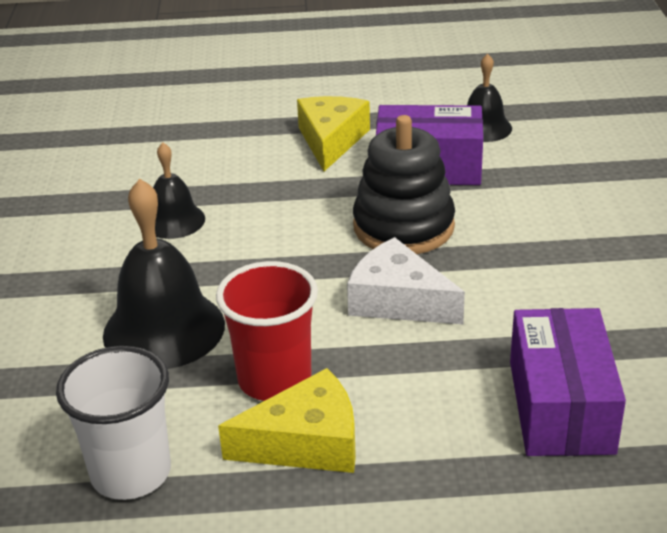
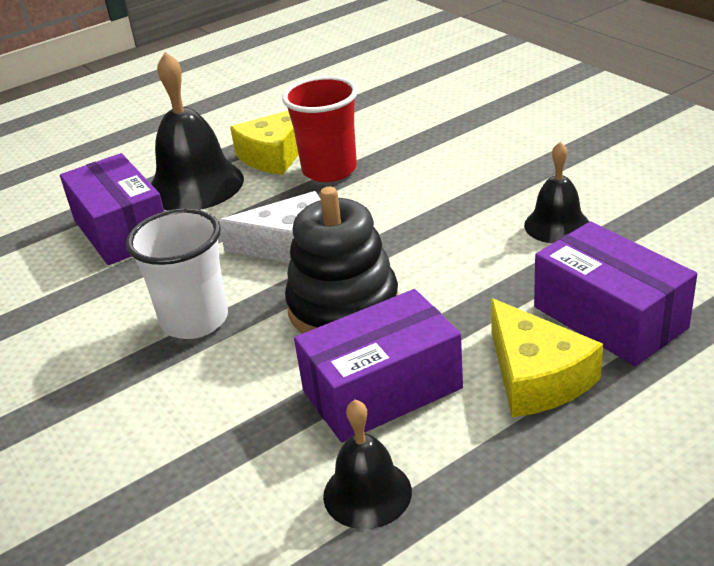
camera: 150 degrees right, 0 degrees up
(131, 473) = (360, 110): white cup -> white cup (195, 320)
(164, 329) = (441, 163): black bell -> black bell (195, 185)
(244, 151) = (609, 317): none -> purple box

